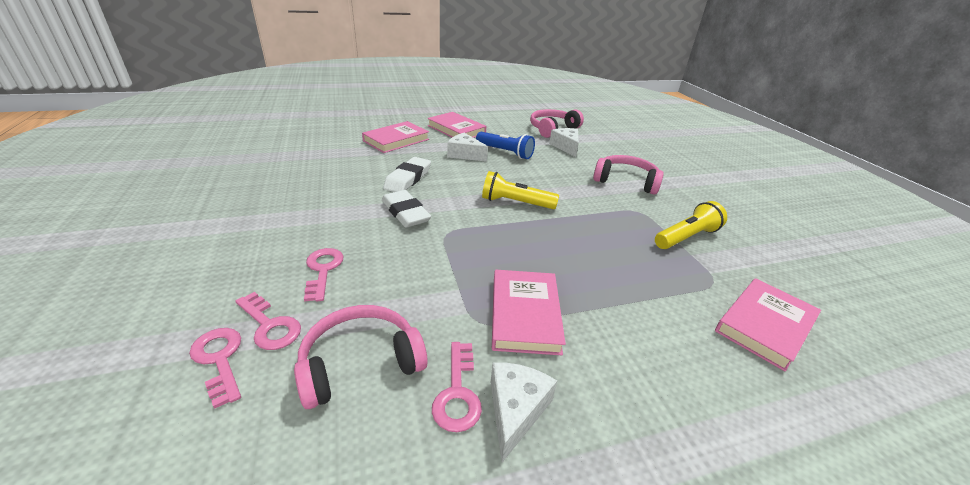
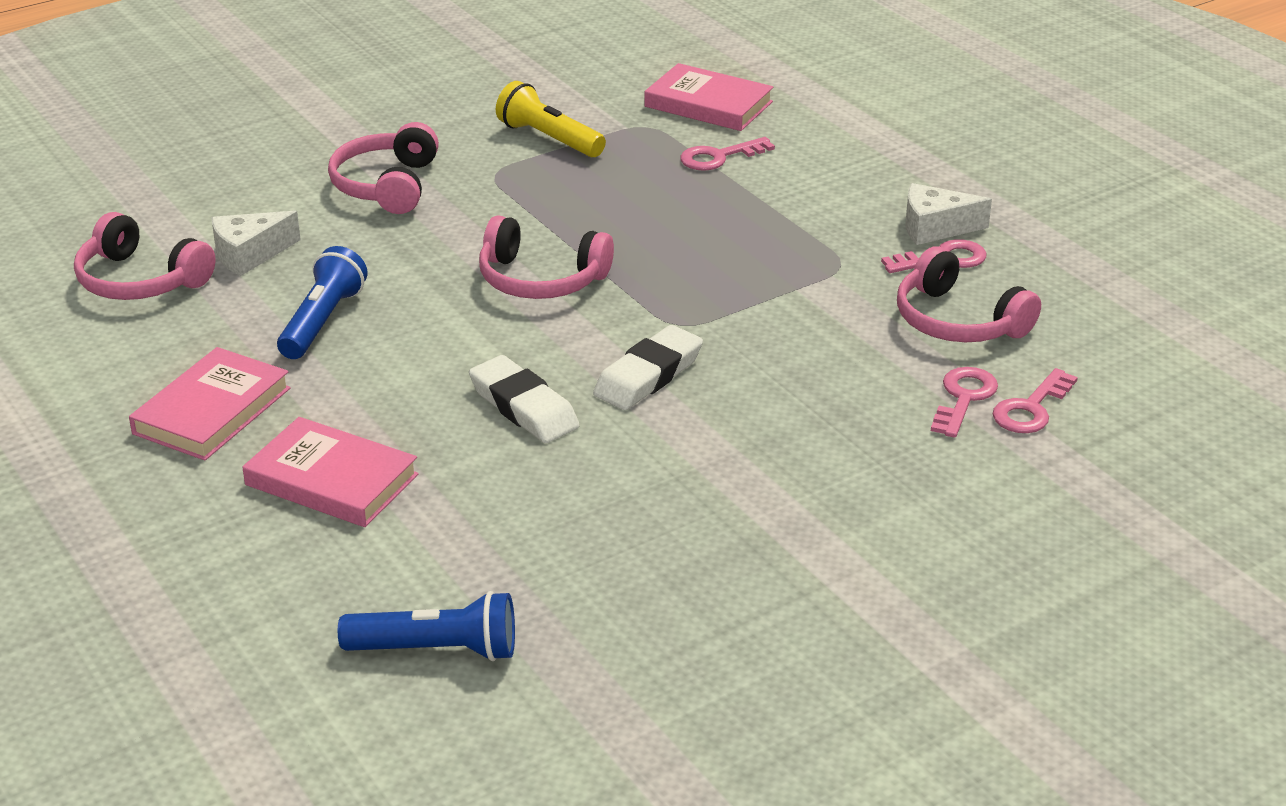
camera: 105 degrees left, 0 degrees up
(284, 141) = (436, 650): none -> blue flashlight
(323, 270) = (844, 400): pink key -> pink key (719, 157)
(408, 179) = (523, 407): white eraser -> white eraser turned 45 degrees clockwise
(464, 154) = (364, 368): white cheese -> none
(515, 203) = (541, 279): yellow flashlight -> pink headphones
(524, 314) = (805, 239): pink book -> none

